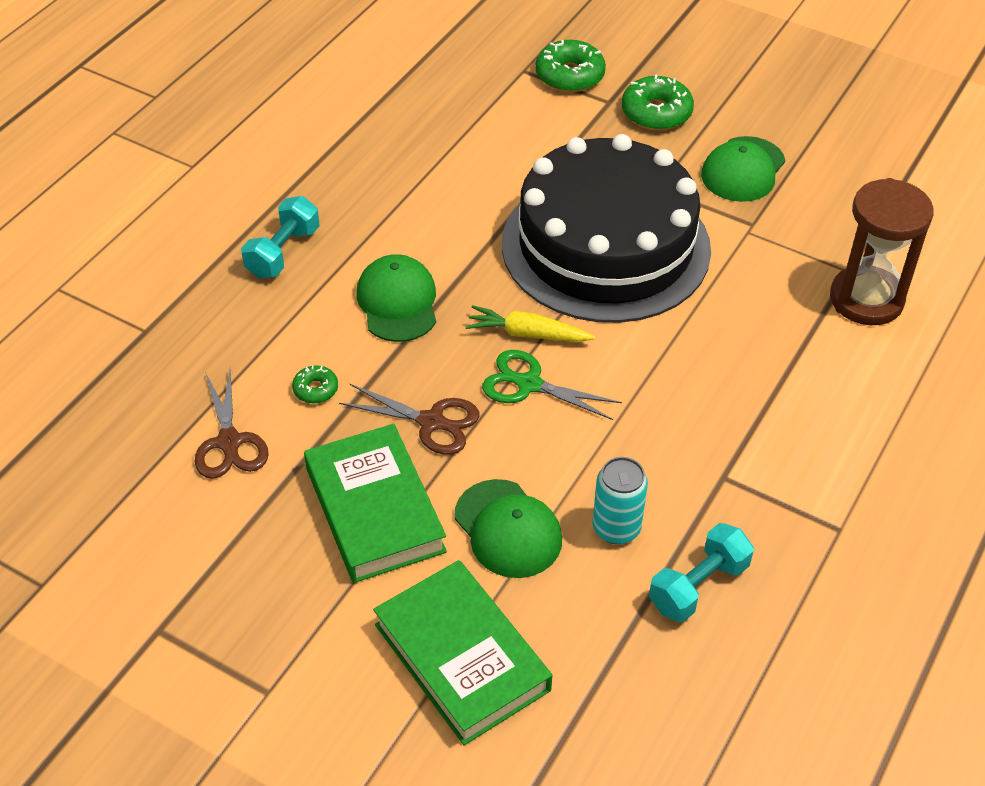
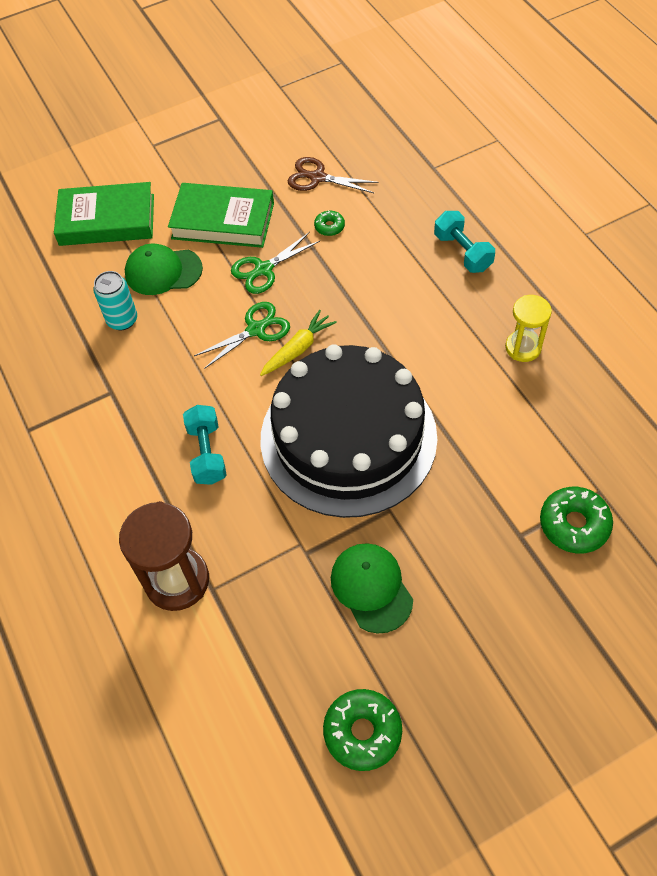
camera: 125 degrees right, 10 degrees up
(392, 163) = (523, 347): none -> yellow hourglass
(397, 302) = (375, 293): green cap -> none
(431, 422) = (264, 269): brown scissors -> green scissors
(656, 112) = (484, 565): green donut -> green donut (362, 732)
(698, 586) = (56, 337): turquoise dumbbell -> turquoise dumbbell (207, 453)

